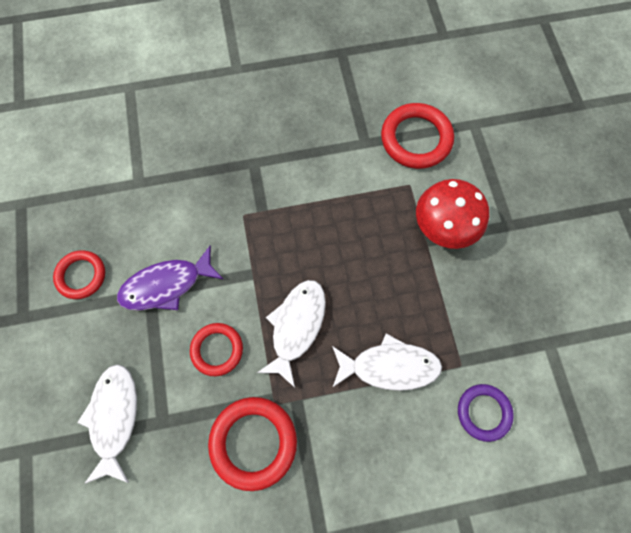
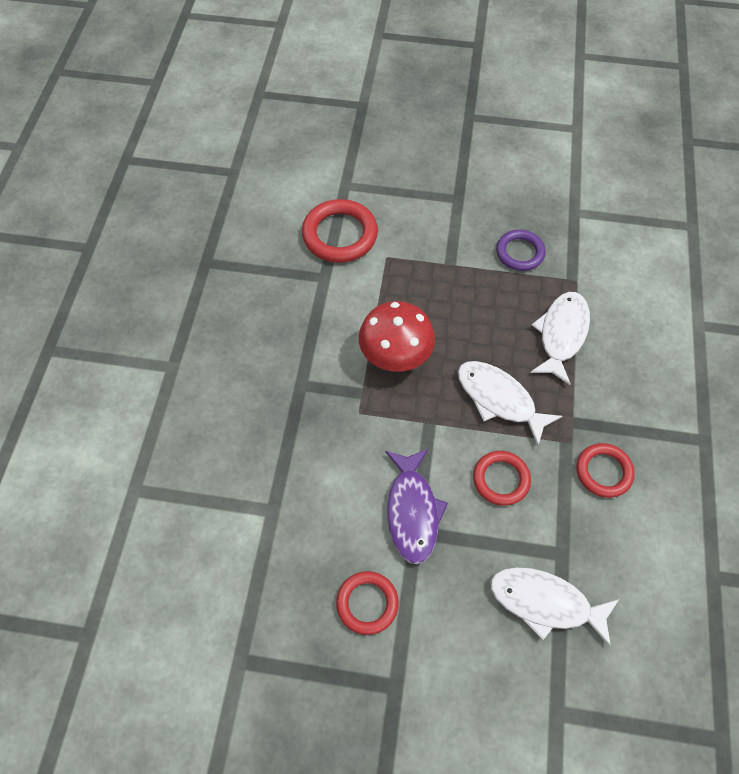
camera: 70 degrees left, 10 degrees down
(253, 442) = (603, 472): red ring -> red ring, size x0.64
(444, 226) = (440, 245): red mushroom -> red mushroom (395, 354)
(483, 412) = (621, 279): purple ring -> purple ring (520, 253)

